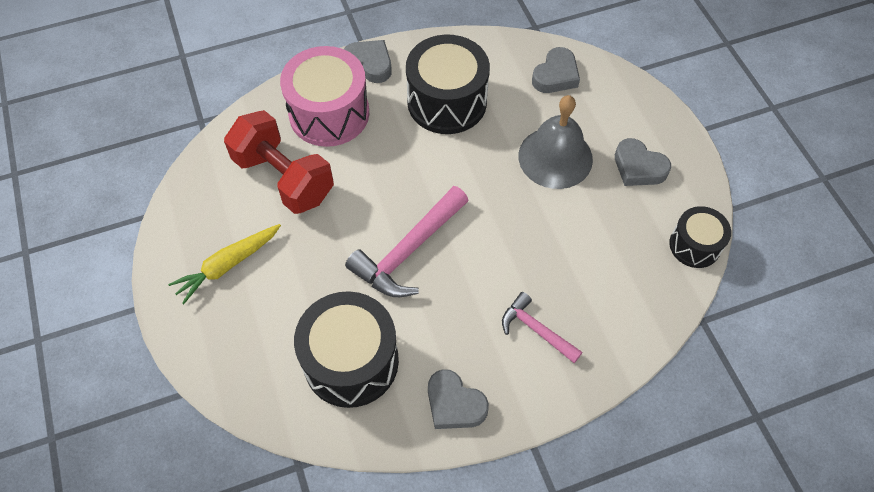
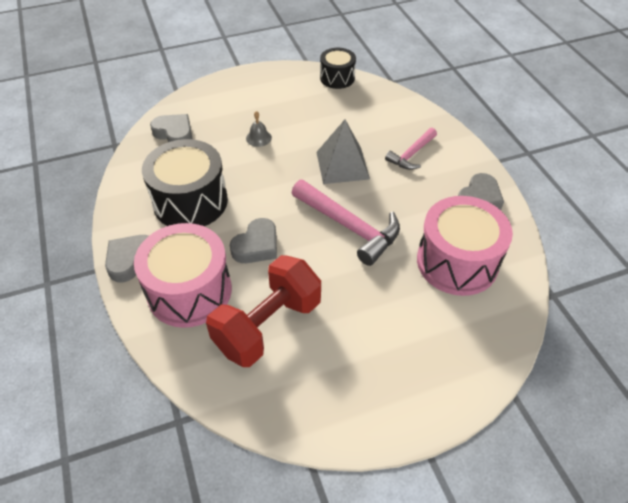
camera: 90 degrees left, 10 degrees down
(228, 265) = (373, 367): yellow carrot -> none
(351, 361) = (457, 262): black drum -> pink drum
(510, 247) = (342, 165): none -> grey pyramid
(555, 157) = (258, 138): grey bell -> grey bell, size x0.43
(638, 167) = (271, 97): grey heart -> grey heart (256, 246)

